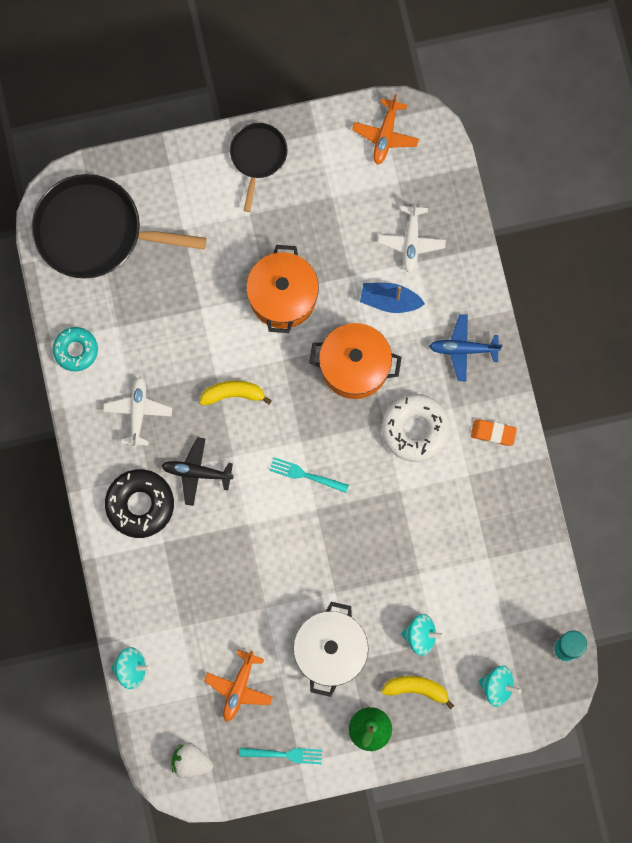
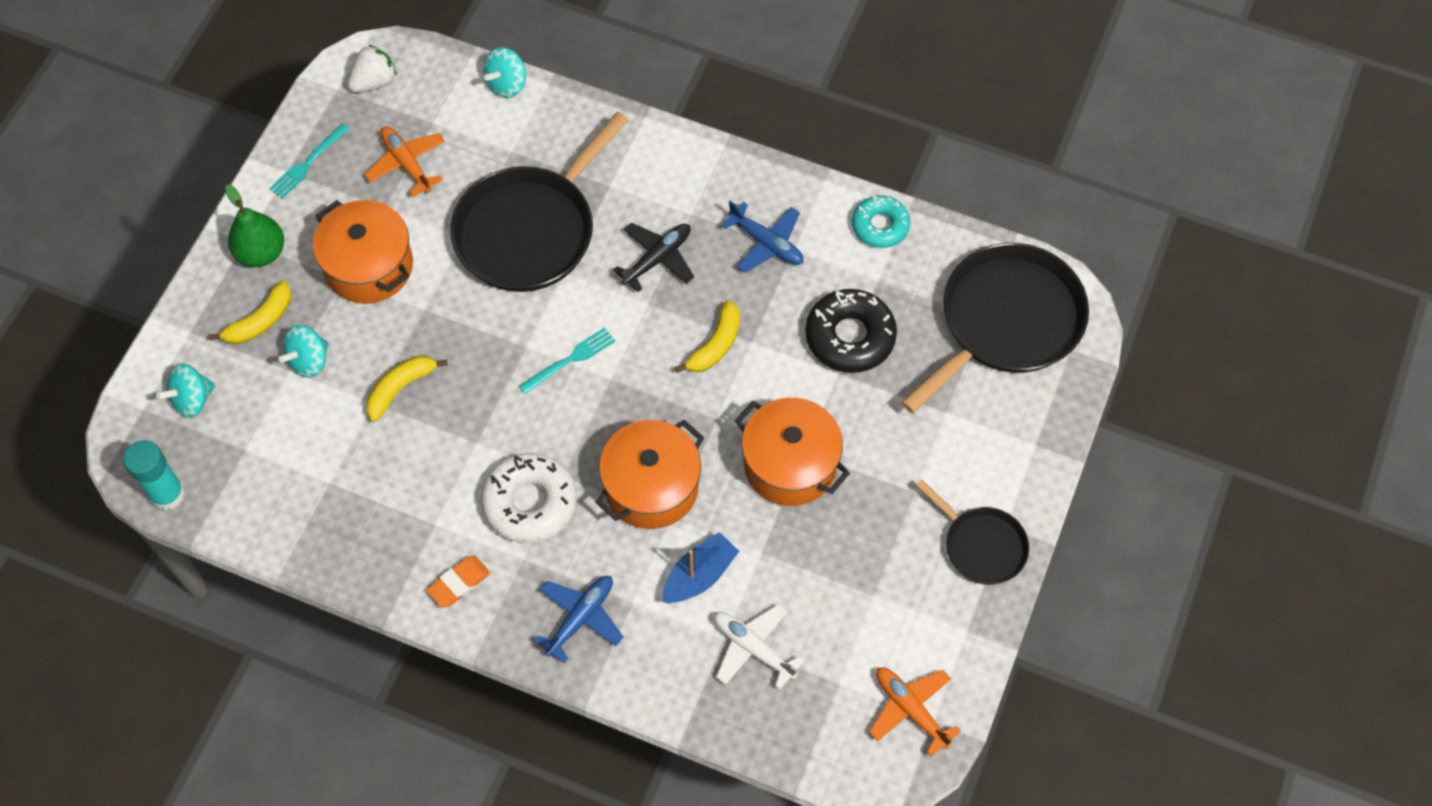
camera: 125 degrees right, 15 degrees down
(138, 412) = (766, 243): white plane -> blue plane
(140, 505) = (665, 188): black donut -> black donut (850, 337)
(232, 568) = (530, 230): none -> black pan
(330, 651) = (369, 266): white pot -> orange pot
(398, 564) = (400, 388): none -> yellow banana

